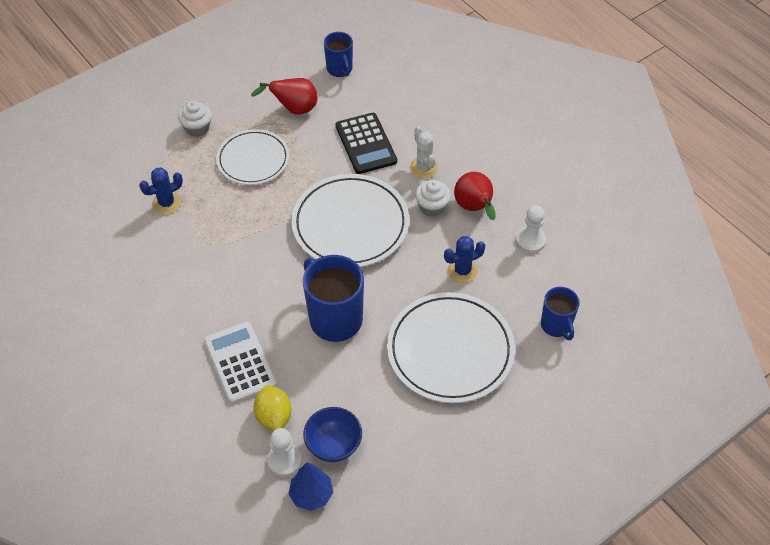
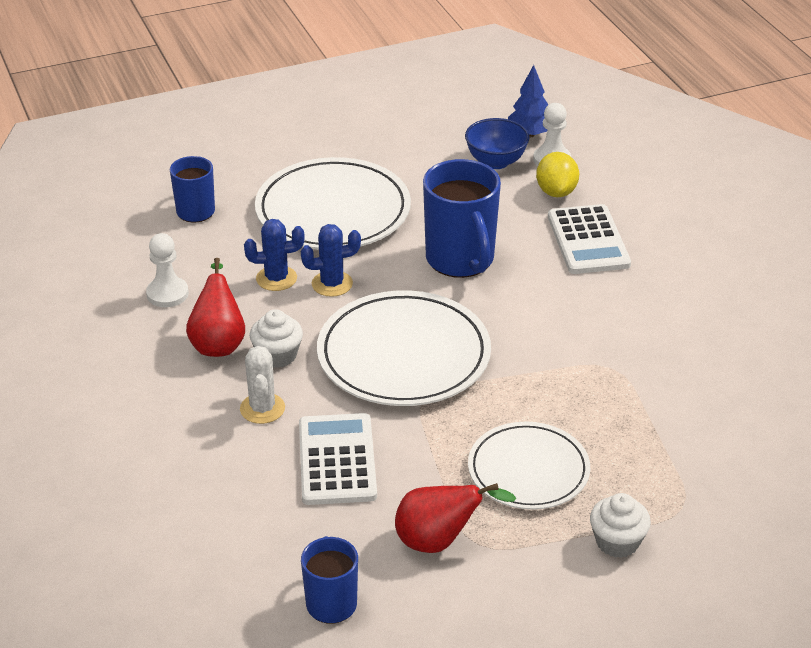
camera: 165 degrees left, 15 degrees down
(166, 203) = (675, 431): blue cactus -> blue cactus (332, 284)
(366, 144) = (337, 460): black calculator -> white calculator

